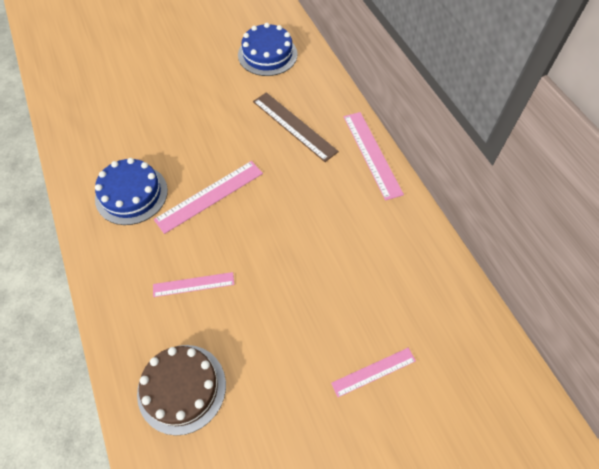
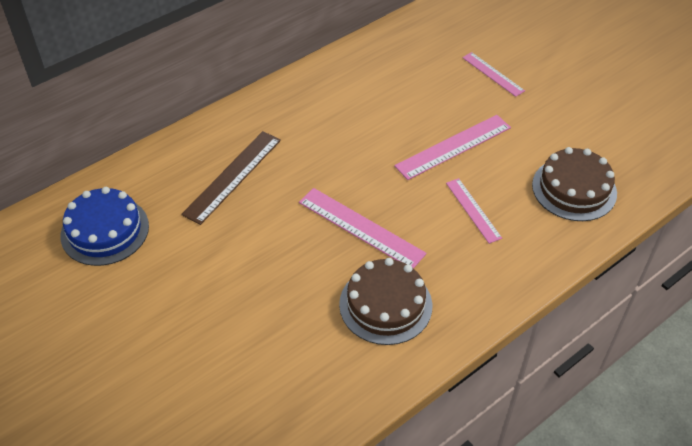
camera: 105 degrees left, 10 degrees down
(131, 194) = (385, 305): blue cake -> brown cake
(371, 154) = (258, 106): pink ruler -> pink ruler (453, 147)

